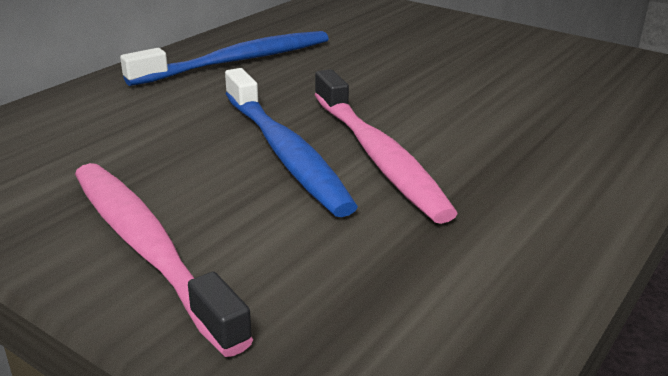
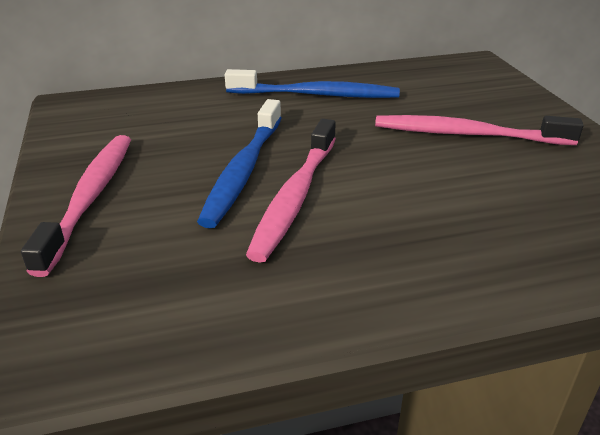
camera: 40 degrees right, 5 degrees up
(433, 55) = (467, 134): none -> pink toothbrush

